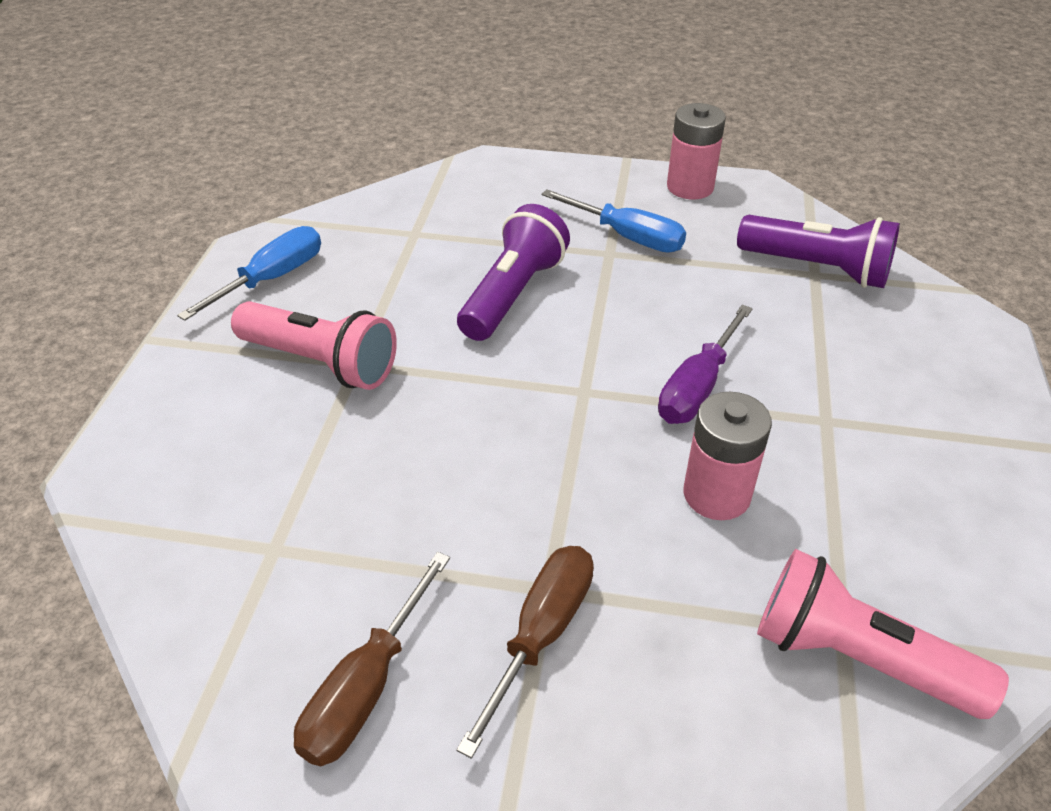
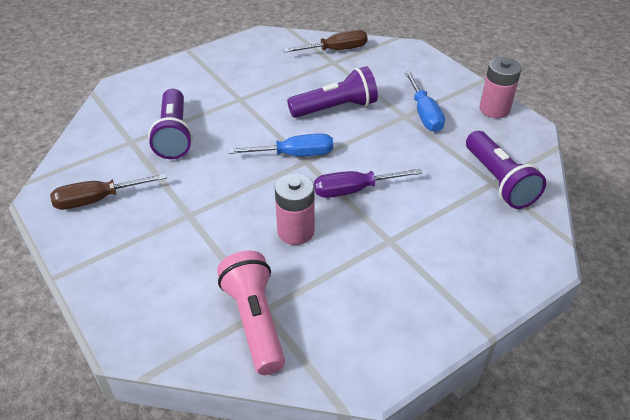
camera: 45 degrees right, 0 degrees up
(271, 279) = (254, 51): blue screwdriver -> blue screwdriver (294, 155)
(320, 362) = (228, 91): pink flashlight -> none
(336, 486) = (174, 135): none -> purple flashlight
(540, 635) = (165, 226): brown screwdriver -> brown screwdriver (335, 50)

